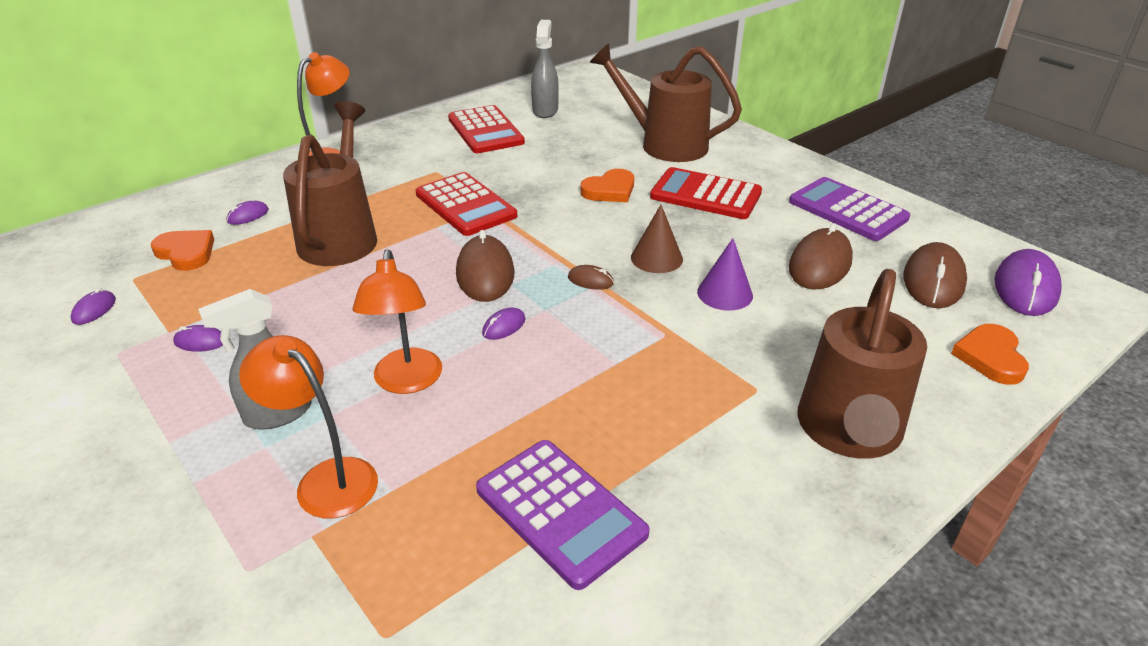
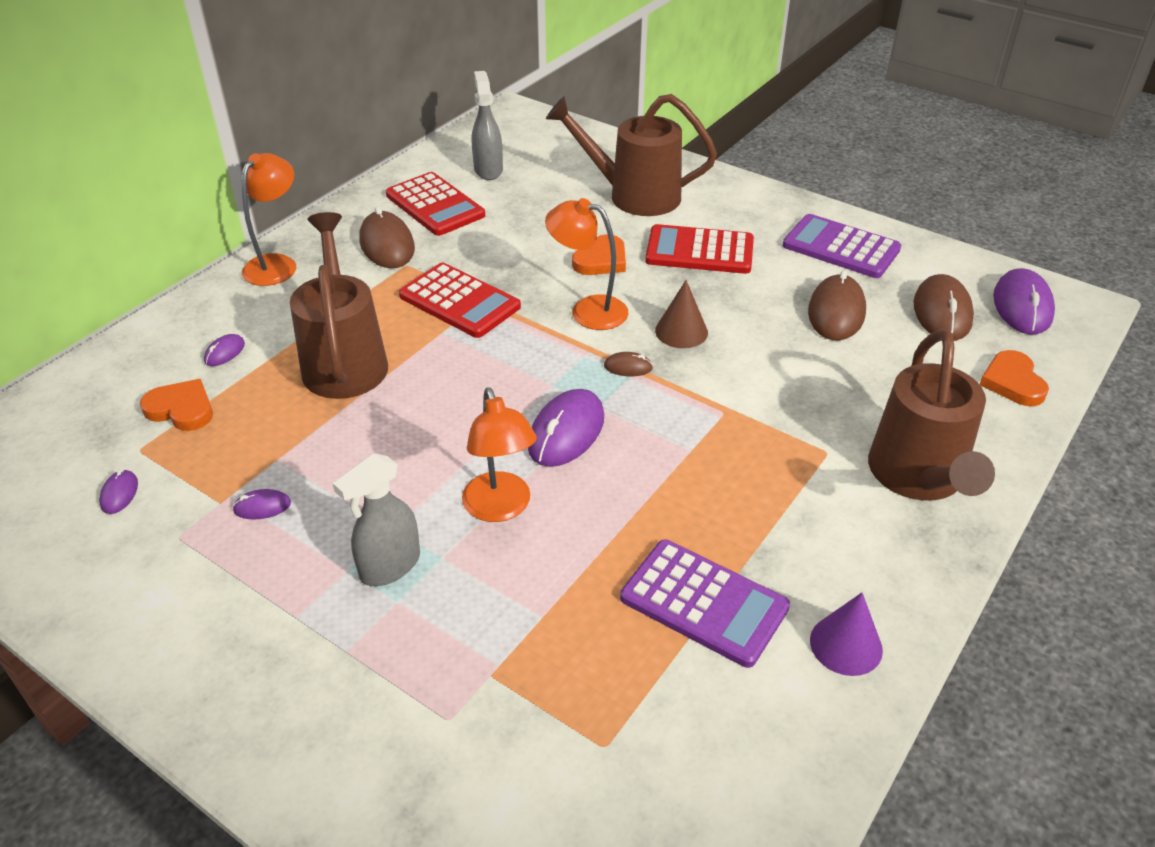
camera: 15 degrees left, 5 degrees up
(326, 479) = (474, 619): orange lamp -> orange lamp (588, 310)
(485, 273) = (519, 378): brown mouse -> brown mouse (387, 245)
(504, 326) = (566, 432): purple mouse -> purple mouse, size x2.08
(725, 293) = (761, 359): purple cone -> purple cone (846, 645)

